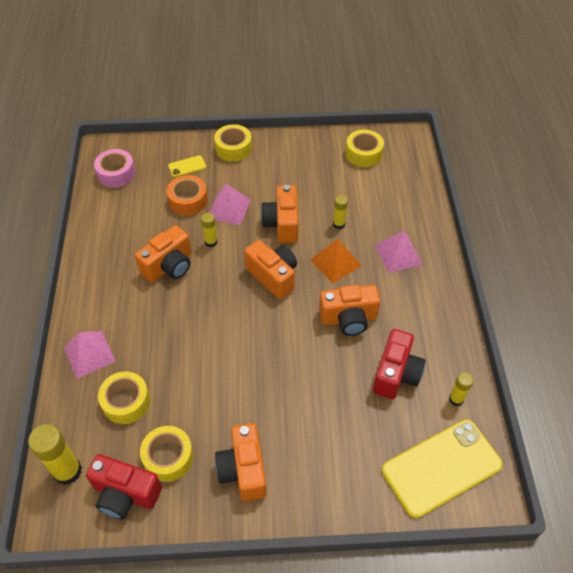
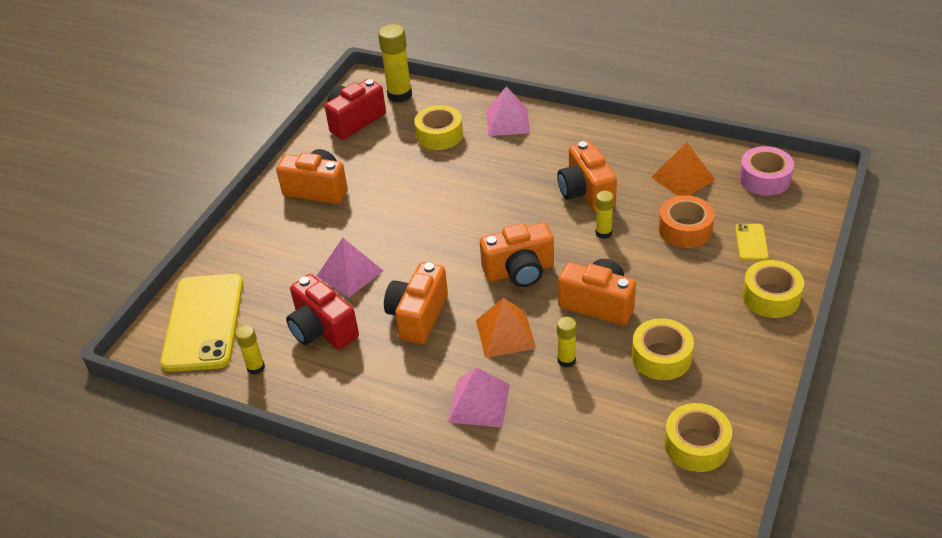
camera: 120 degrees right, 10 degrees down
(131, 215) = (683, 178): none -> orange pyramid
(168, 457) = (366, 149): yellow tape -> yellow tape (661, 357)
(228, 208) = (652, 262): pink pyramid -> pink pyramid (350, 273)

